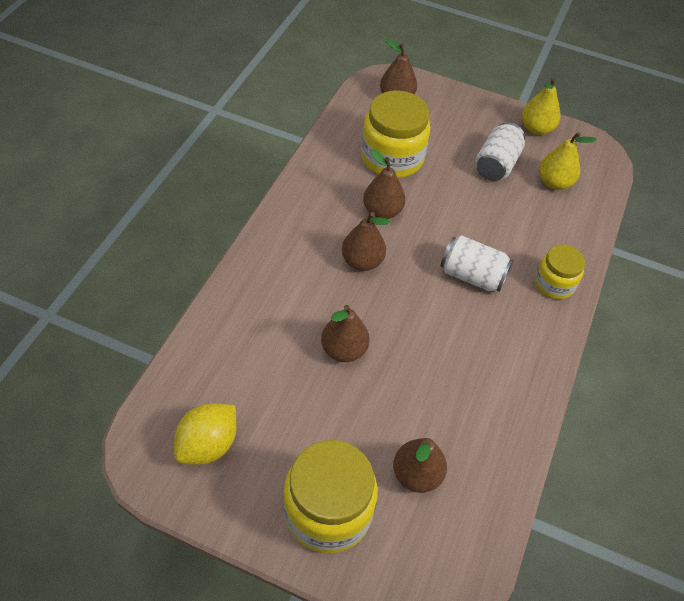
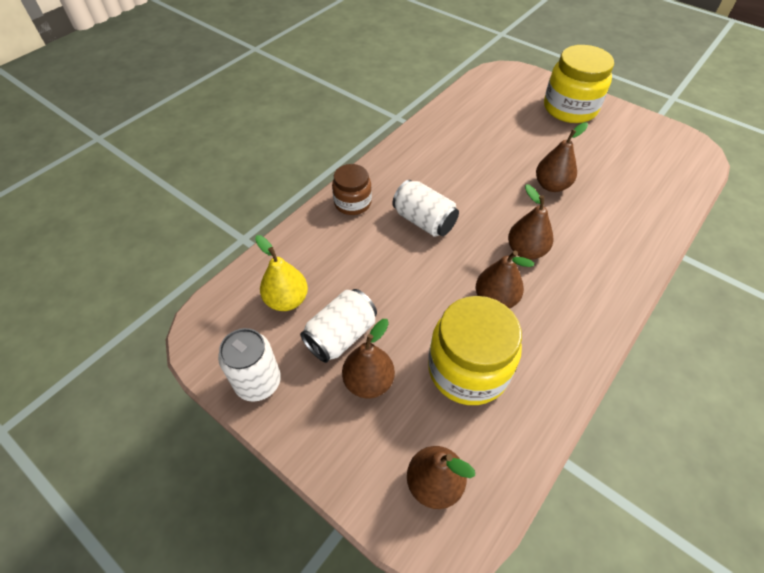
camera: 160 degrees left, 0 degrees up
(208, 445) = (653, 148): yellow lemon -> none
(416, 475) = (510, 114): brown pear -> brown pear (368, 382)
(536, 129) = (258, 382): yellow pear -> white can
(554, 284) = (352, 203): yellow jar -> brown jar

